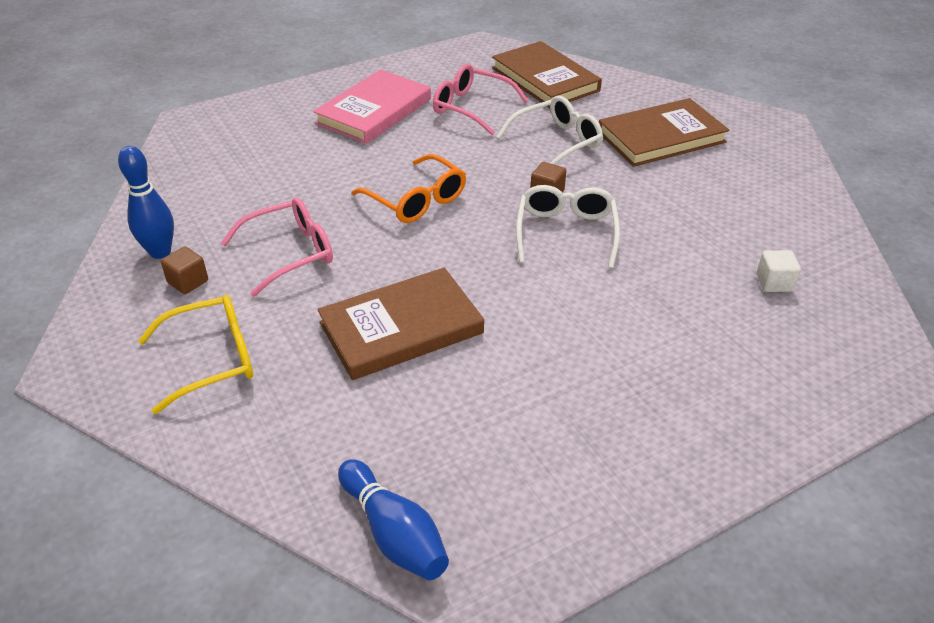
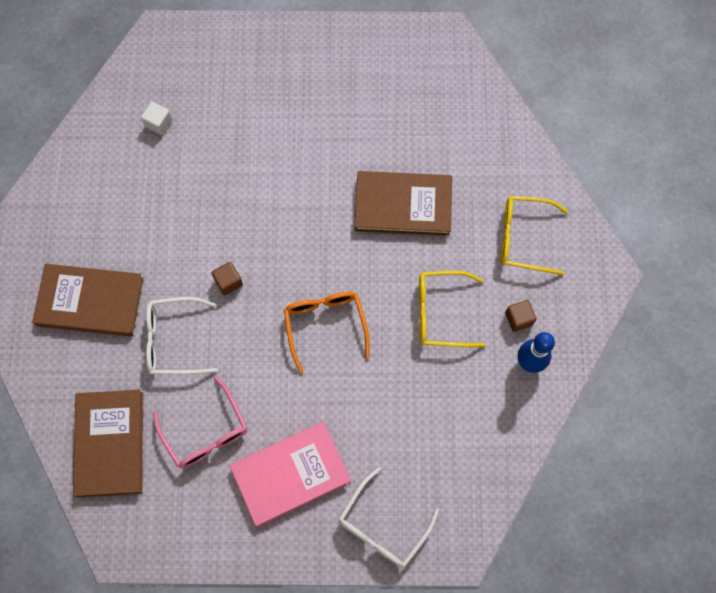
camera: 150 degrees left, 30 degrees up
(290, 253) = (441, 313): pink glasses -> yellow glasses
(394, 533) = (473, 81): blue bowling pin -> none
(566, 232) = (246, 234): white glasses -> white glasses (383, 526)

